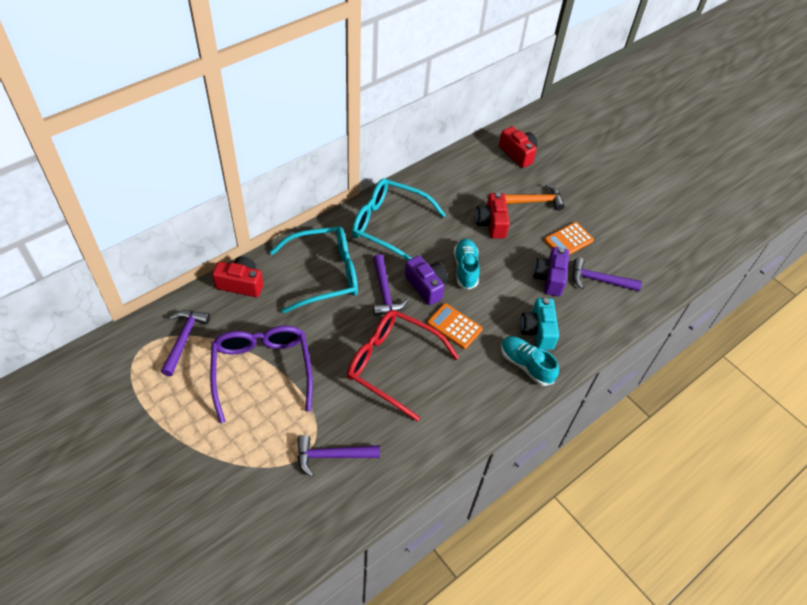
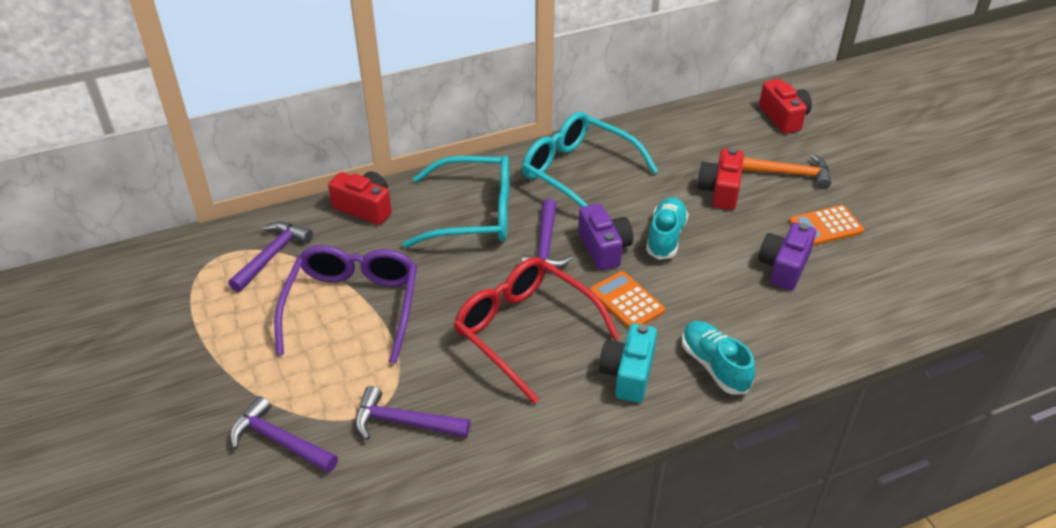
camera: 20 degrees right, 10 degrees down
(538, 331) = (746, 327): turquoise camera -> turquoise camera (628, 374)
(599, 280) = (858, 281): purple hammer -> purple hammer (279, 441)

